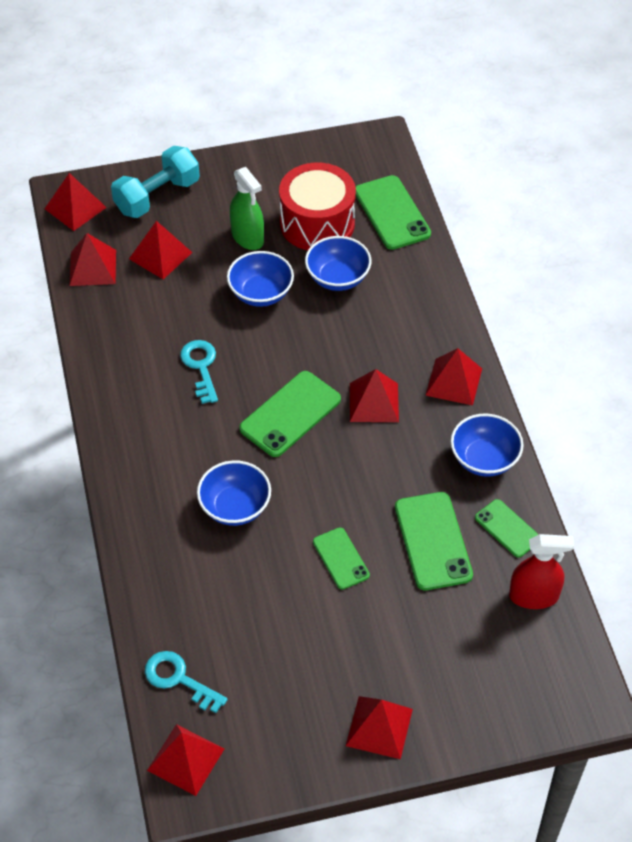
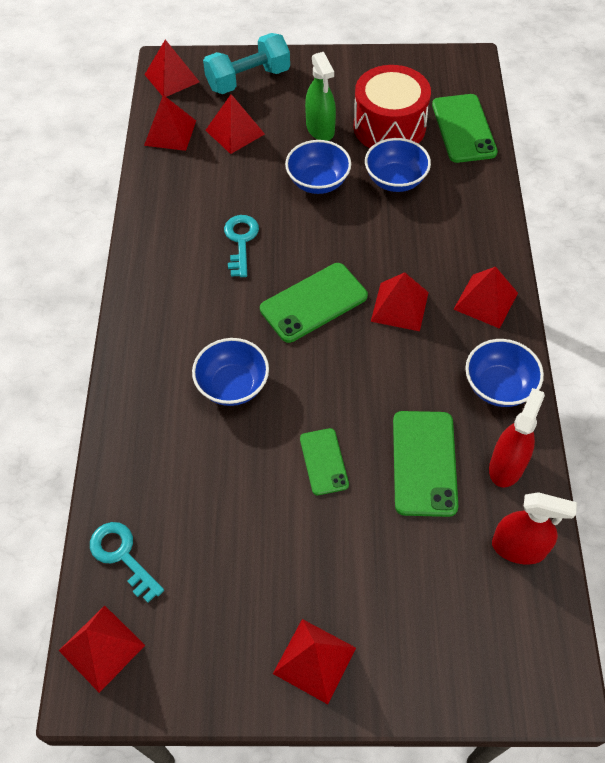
camera: 15 degrees right, 5 degrees up
(507, 528) = (506, 466): green phone -> red spray bottle

